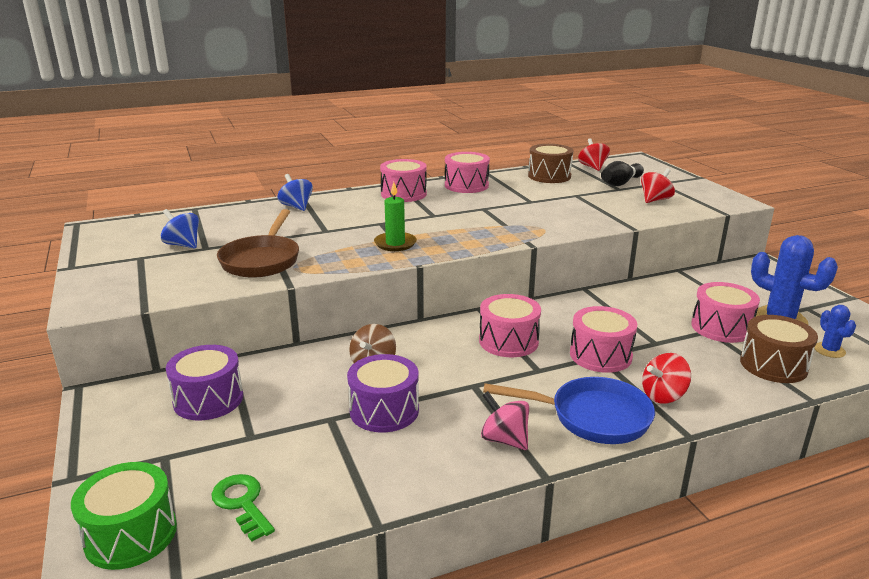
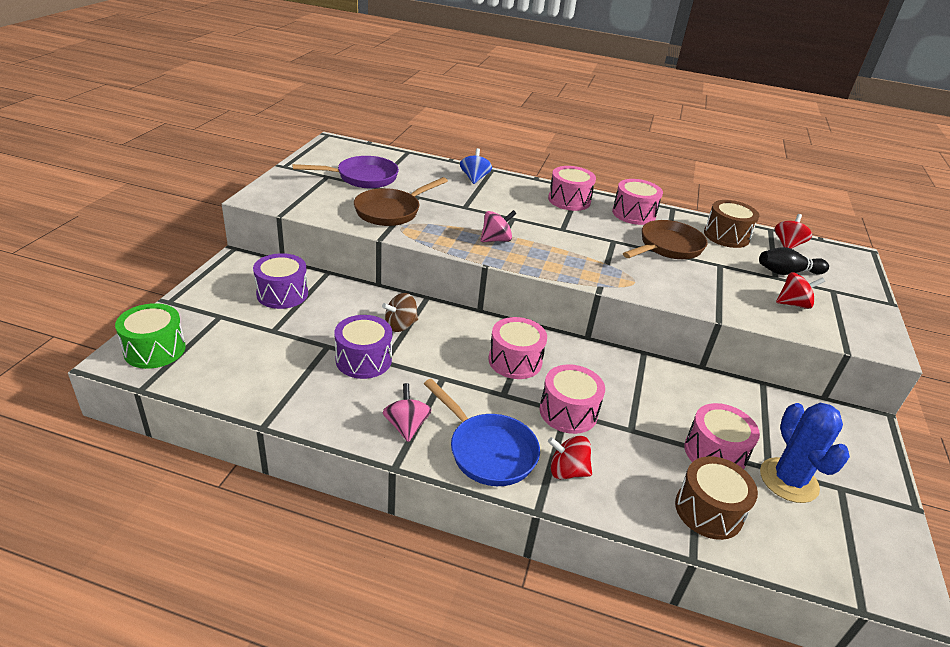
camera: 35 degrees right, 10 degrees up
(183, 245) = (362, 178): blue spinning top -> purple pan
(242, 503) = (219, 367): green key -> none
(395, 244) = (496, 240): green candle -> pink spinning top
(526, 198) = (667, 247): none -> brown pan
(829, 350) = (791, 535): blue cactus -> none

